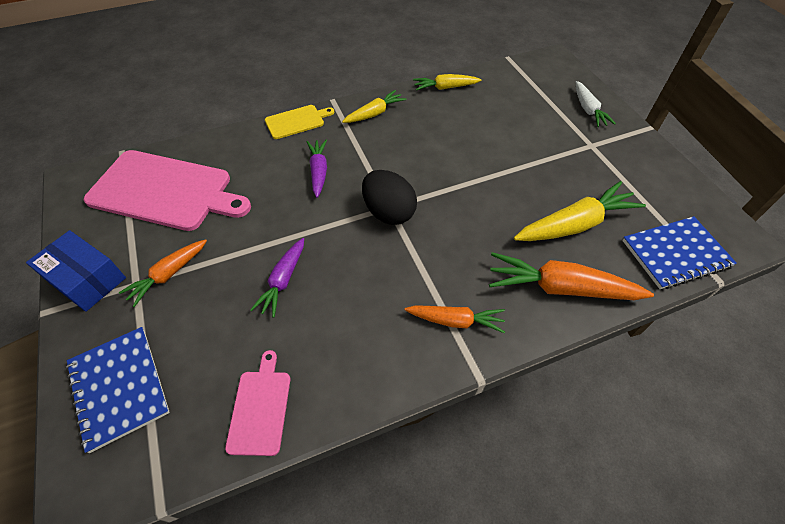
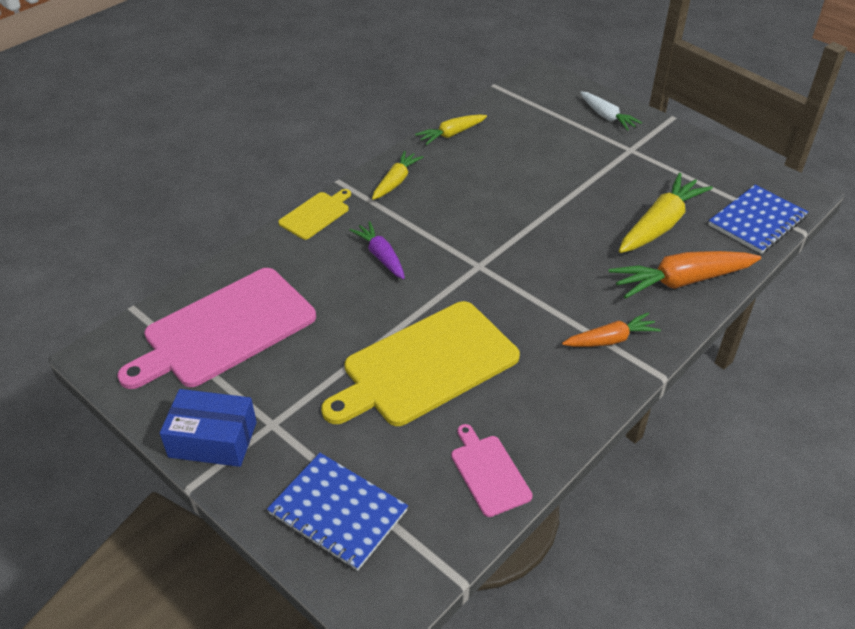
camera: 25 degrees left, 10 degrees down
(165, 191) = (224, 329): pink cutting board -> pink cutting board turned 150 degrees clockwise
(169, 274) = (301, 403): orange carrot -> none
(283, 281) = (425, 365): purple carrot -> yellow cutting board
(388, 212) = (482, 271): black egg -> none

